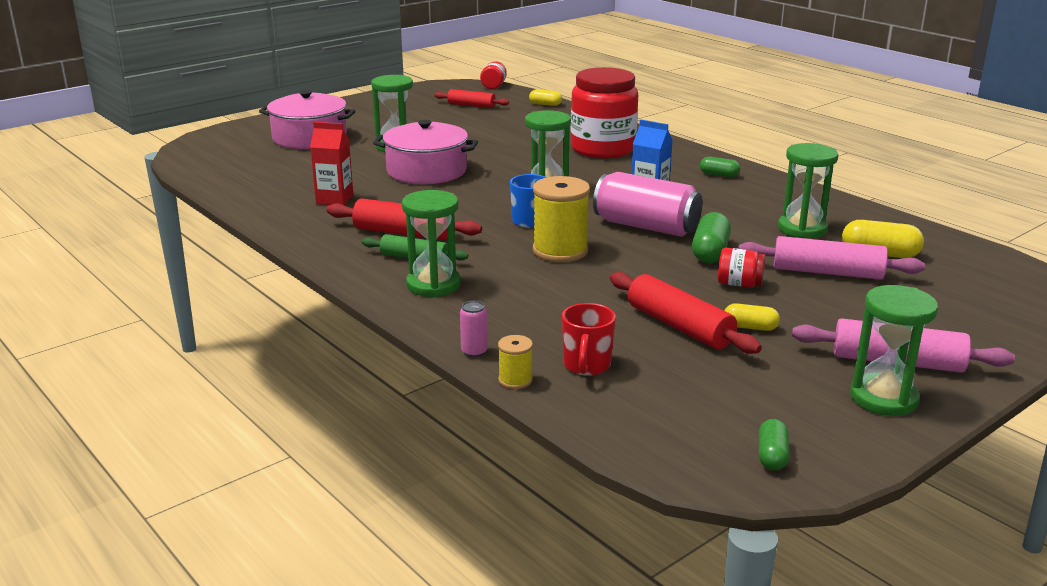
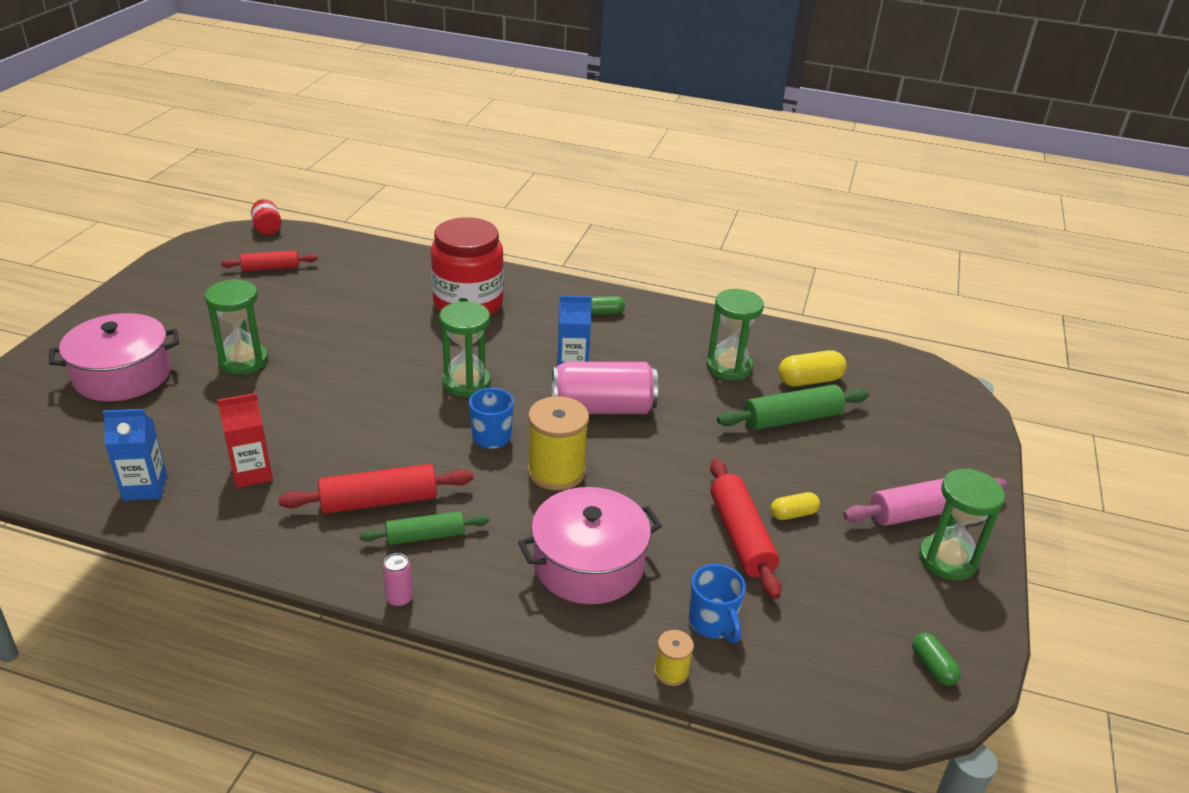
camera: 35 degrees left, 10 degrees up
(260, 190) = (145, 487): none -> blue carton
(426, 171) = (316, 392): pink pot -> pink pot (588, 564)
(433, 285) = (480, 569): green hourglass -> none
(474, 352) = (602, 650): pink can -> pink can (399, 598)
(545, 104) = (350, 247): yellow capsule -> none
(586, 366) = (712, 623): red mug -> blue mug
(679, 326) = (741, 536): red rolling pin -> red rolling pin turned 60 degrees clockwise
(710, 252) = (684, 425): green capsule -> none
(739, 284) = (740, 460): red jar -> none
(827, 272) = (791, 419): pink rolling pin -> green rolling pin

